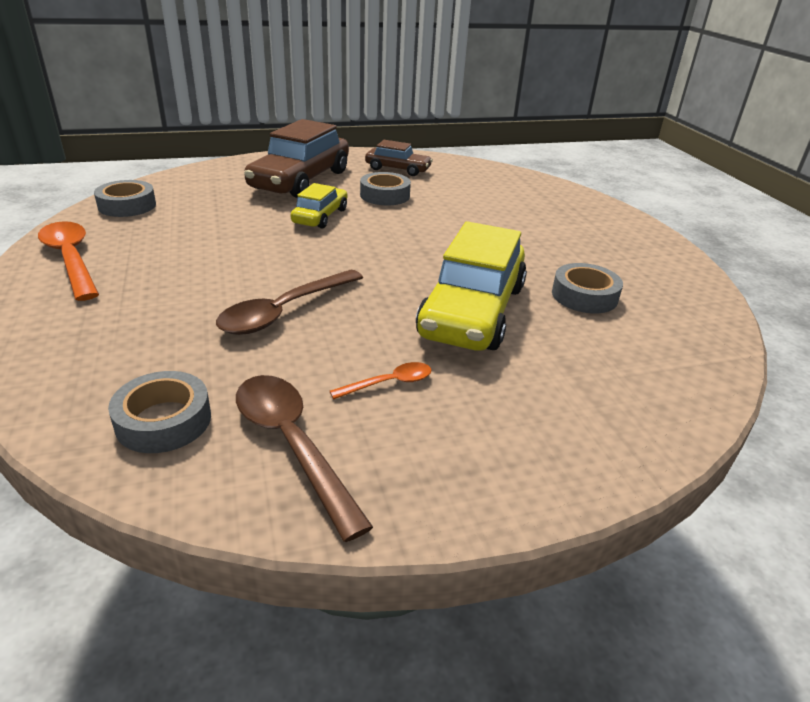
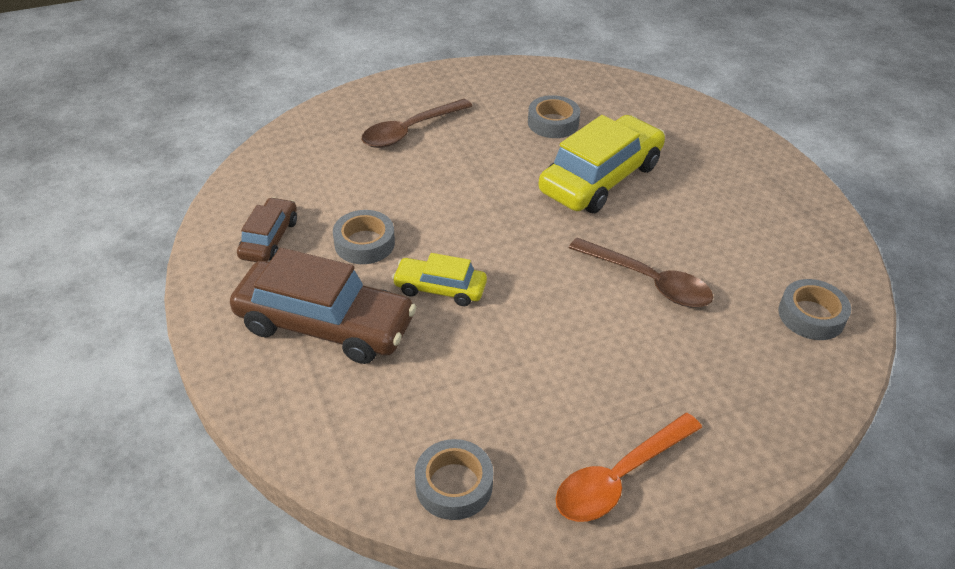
camera: 95 degrees left, 10 degrees up
(292, 445) = (796, 250): brown spoon -> brown spoon (410, 131)
(389, 383) = (713, 215): orange spoon -> none
(472, 311) = (601, 178): yellow car -> yellow car turned 60 degrees counterclockwise

